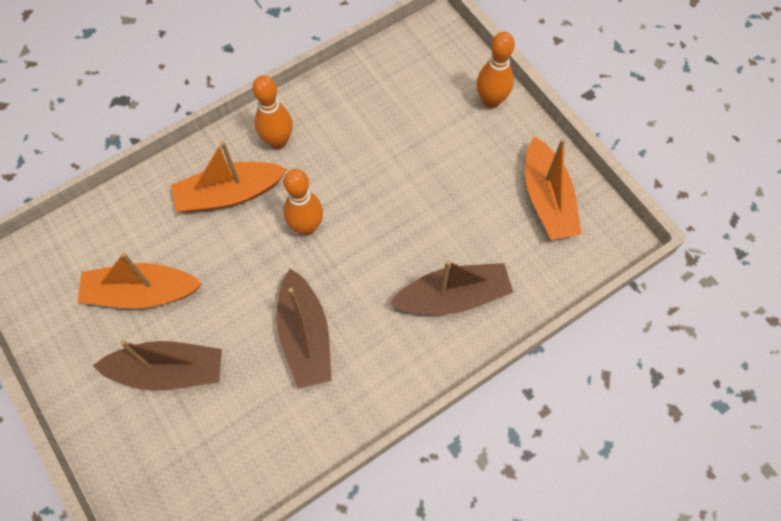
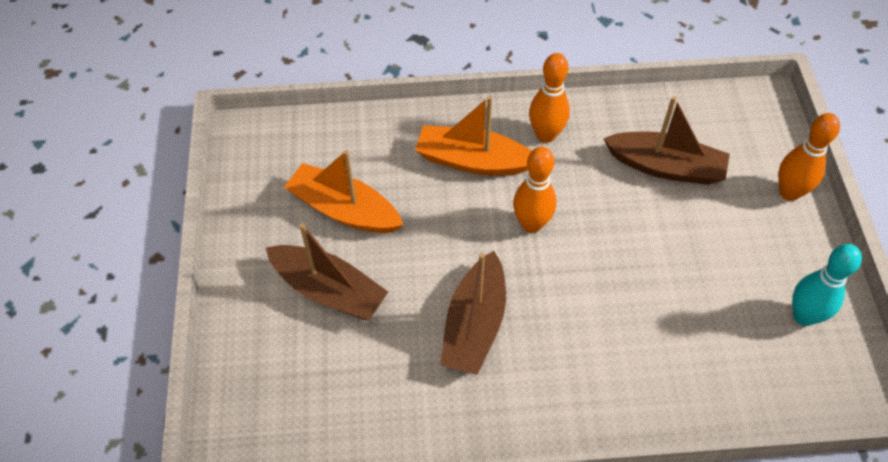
camera: 30 degrees right, 10 degrees down
(453, 296) = (648, 362): brown boat -> brown boat (665, 167)
(547, 199) = (804, 316): orange boat -> turquoise bowling pin

